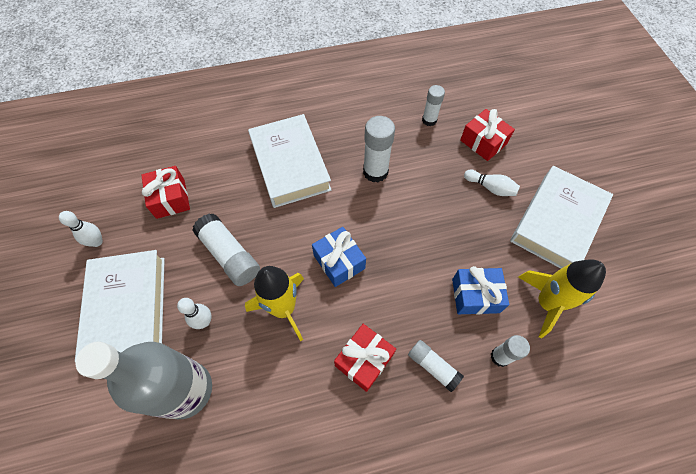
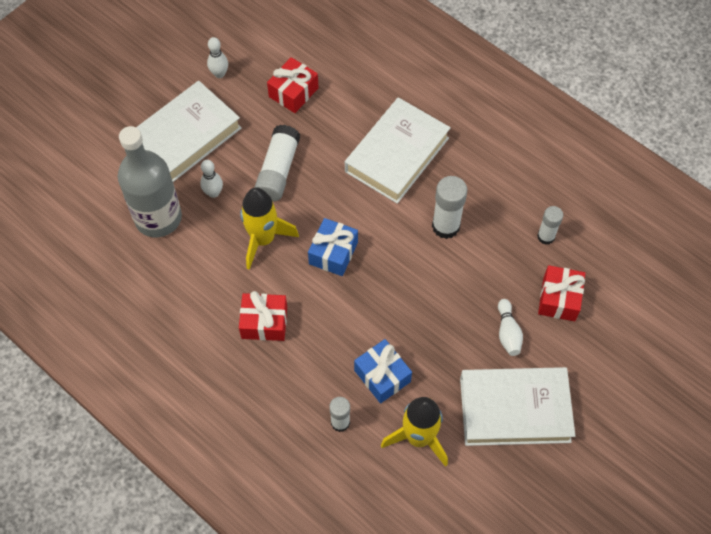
camera: 55 degrees right, 0 degrees up
(433, 366) = (295, 375): white glue stick -> none

